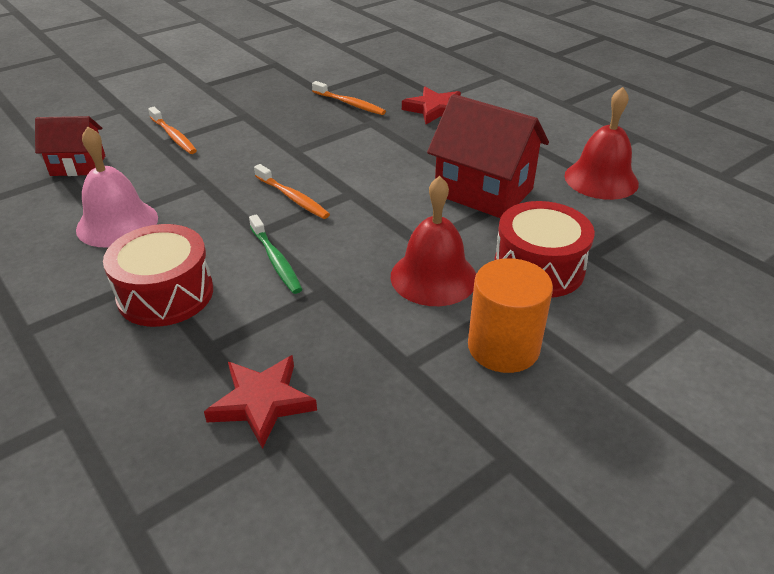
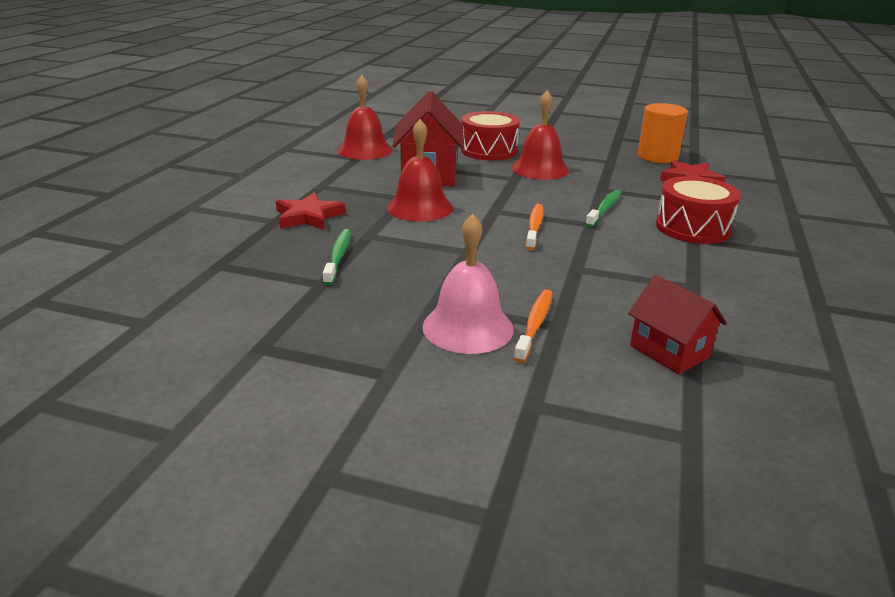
camera: 125 degrees left, 10 degrees down
(117, 223) = (683, 278): pink bell -> pink bell (468, 327)
(350, 104) = (338, 257): orange toothbrush -> green toothbrush
(400, 158) = (419, 207): none -> red bell
(503, 347) = (562, 148): orange cylinder -> orange cylinder (657, 156)

